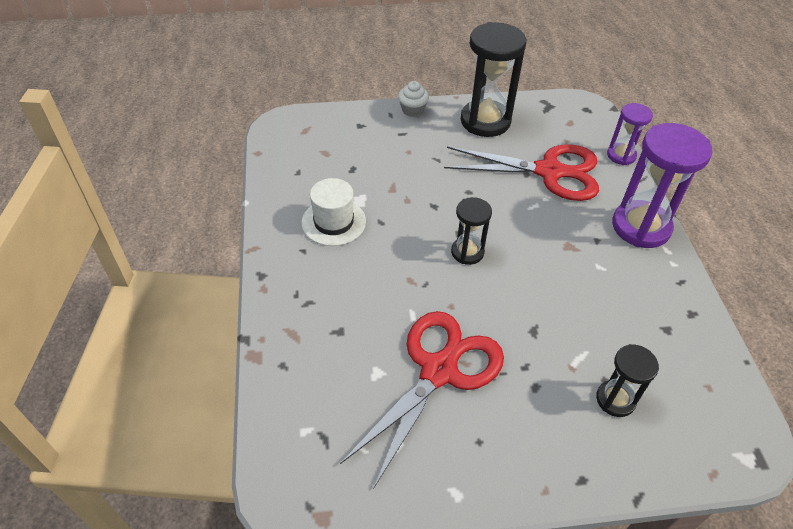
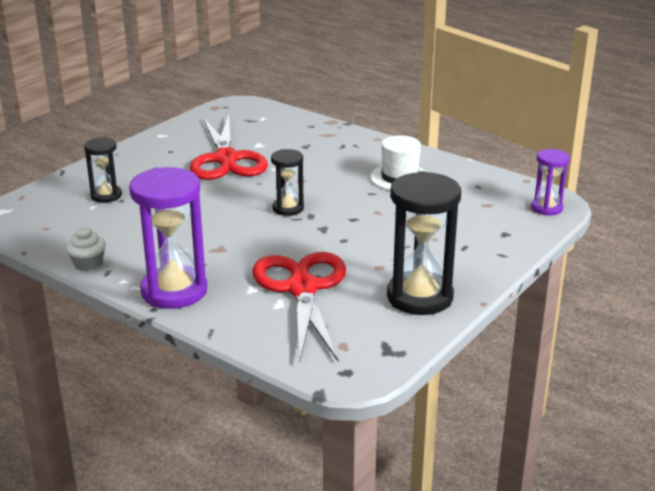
camera: 135 degrees right, 20 degrees down
(412, 110) = (493, 268): white cupcake -> white cupcake (88, 264)
(549, 171) = (302, 289): red scissors -> red scissors turned 120 degrees clockwise
(621, 155) = (254, 342): purple hourglass -> purple hourglass (546, 208)

